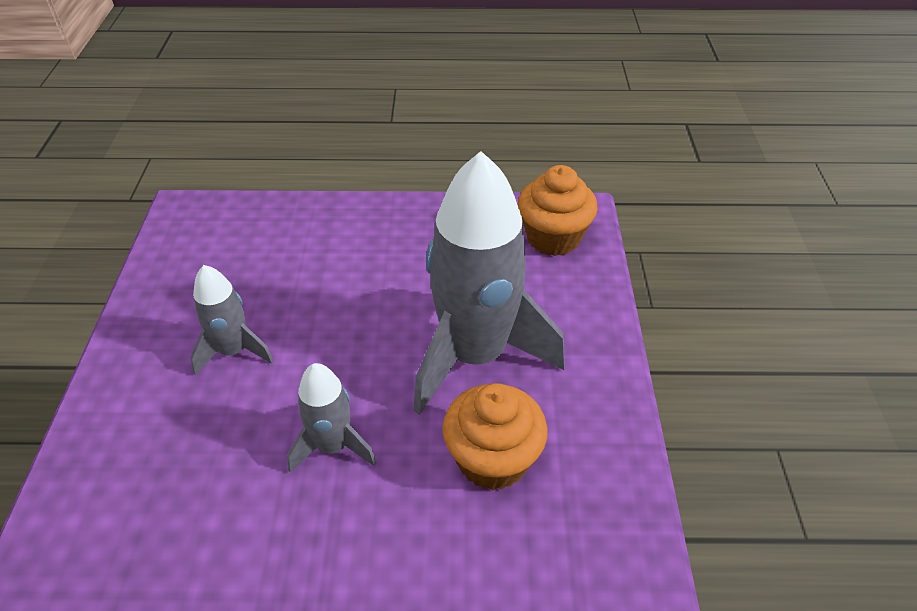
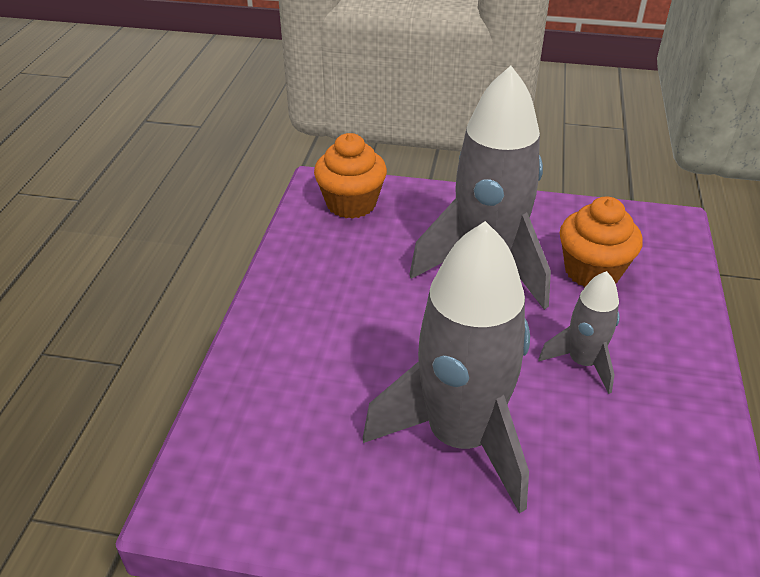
camera: 80 degrees left, 5 degrees down
(233, 351) = (460, 437): grey rocket -> grey rocket, size x2.03

